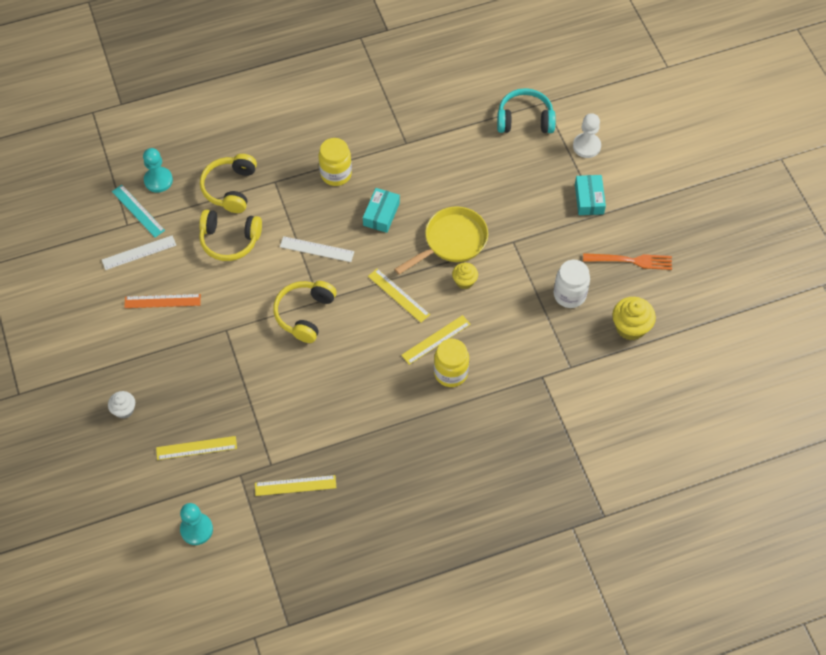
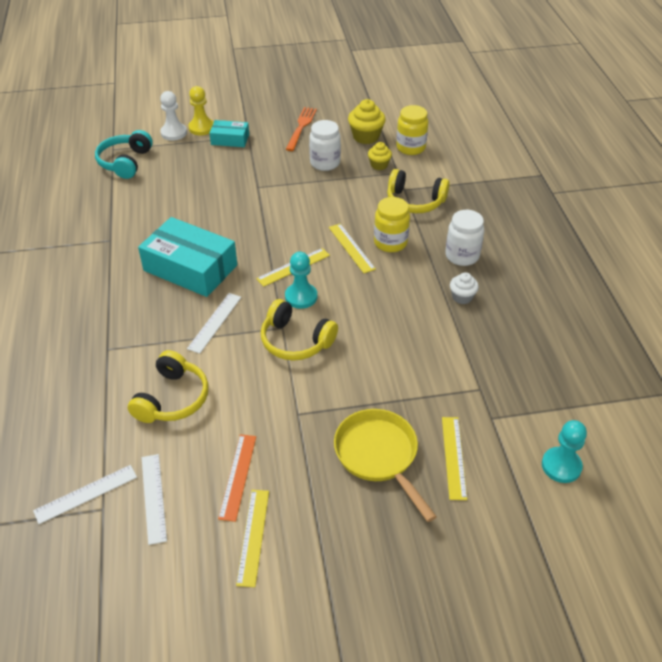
camera: 80 degrees left, 15 degrees down
(124, 410) = (391, 532): white cupcake -> white cupcake (462, 297)
(138, 211) = (86, 494): turquoise ruler -> white ruler
(158, 180) = (47, 466): turquoise pawn -> turquoise pawn (301, 297)
(230, 188) = (97, 391): yellow headphones -> yellow headphones (415, 201)
(295, 485) = (506, 370): yellow ruler -> yellow ruler (253, 536)
(336, 174) = (123, 296): yellow jar -> yellow jar (410, 148)
(381, 214) = (190, 268): turquoise box -> turquoise box, size x1.90
(444, 439) = (462, 256): none -> white jar
(452, 241) = (243, 224): yellow pan -> yellow pan (379, 455)
(464, 281) = (291, 221): yellow cupcake -> yellow cupcake (379, 165)
(603, 168) = (201, 128): none -> yellow pawn

